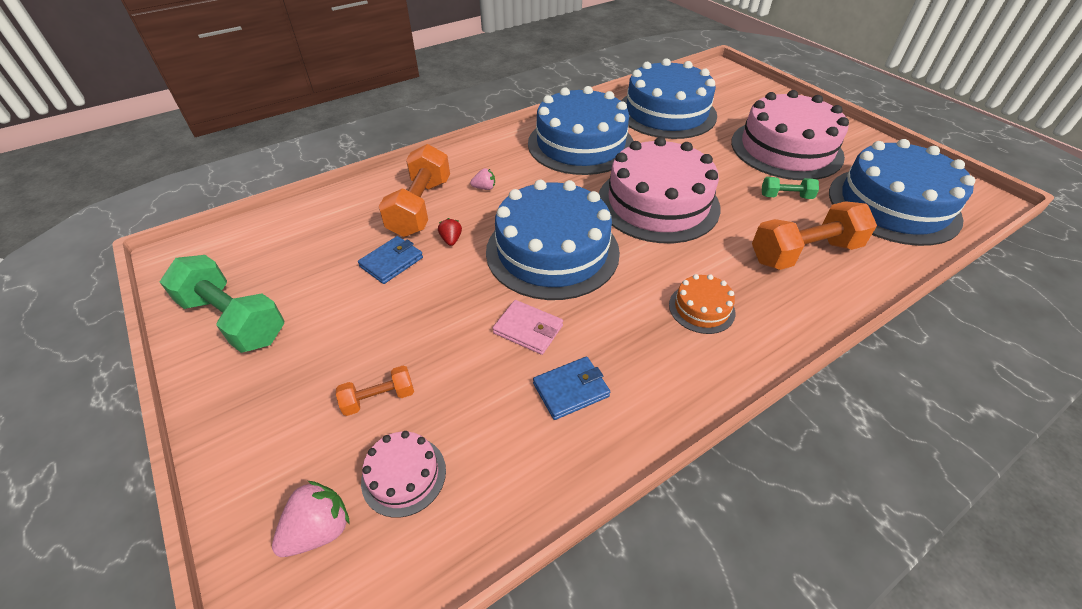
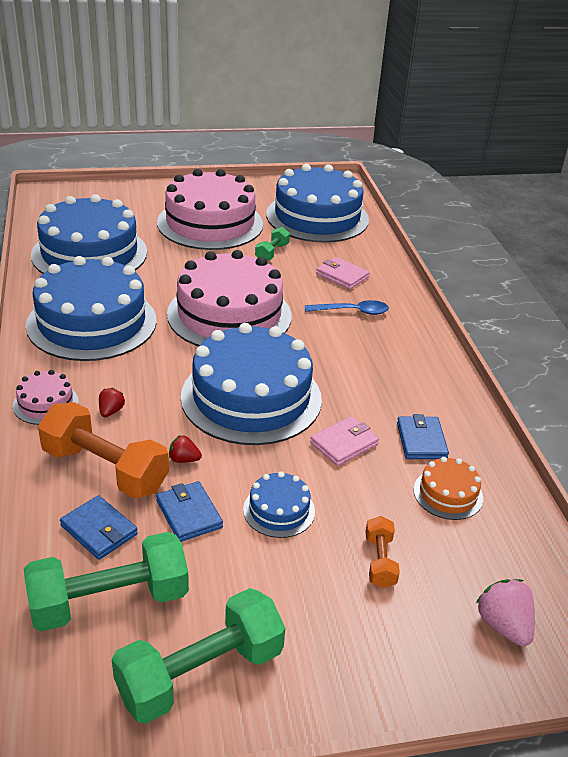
camera: 70 degrees left, 10 degrees down
(293, 254) = (109, 601): none -> green dumbbell
(358, 226) = (99, 530): none -> blue wallet
(404, 475) = (468, 560): pink cake -> pink cake (46, 403)
(417, 311) = (279, 510): none -> blue cake
(484, 188) = (111, 411): pink strawberry -> red strawberry
(701, 308) = (371, 345): orange cake -> orange cake (448, 494)
(747, 278) = (352, 311): none -> blue spoon
(804, 253) = (342, 276): orange dumbbell -> pink wallet

